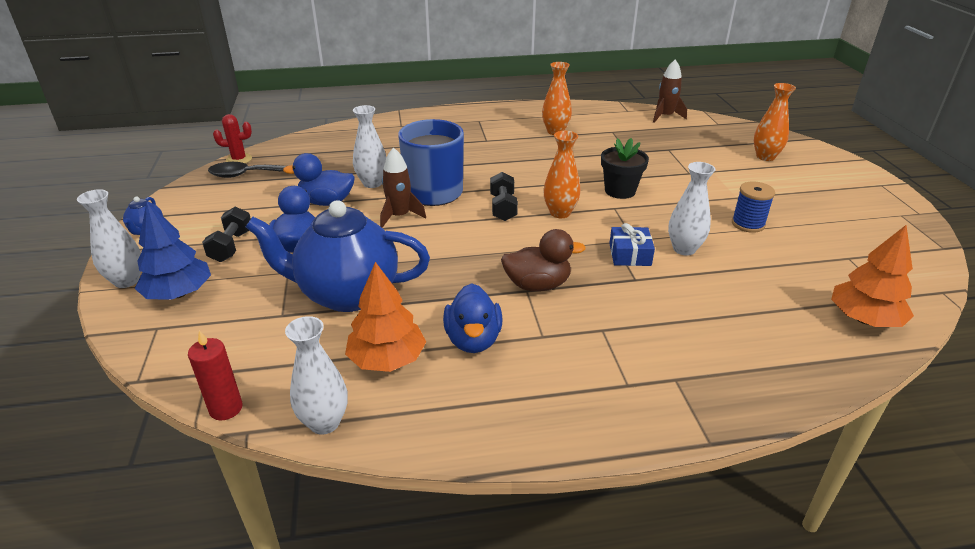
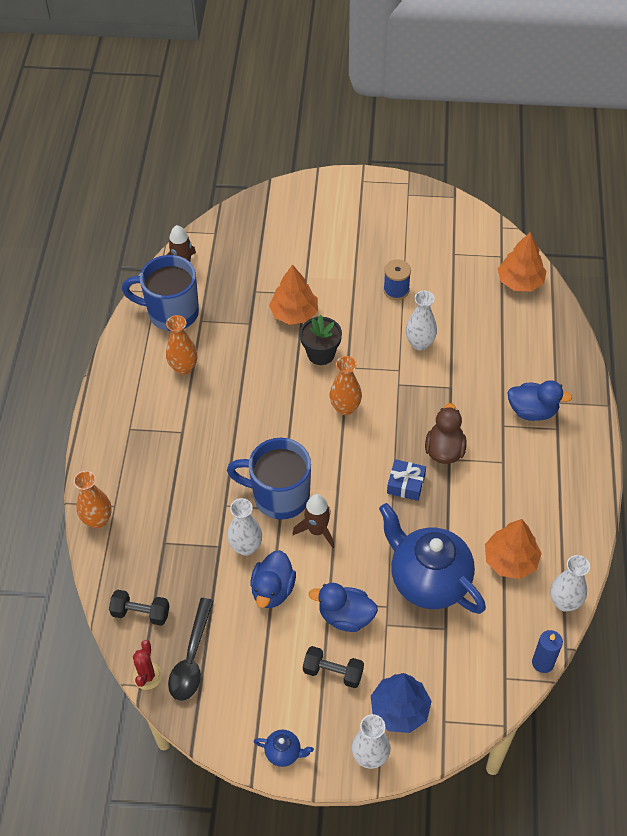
camera: 75 degrees left, 20 degrees up
(226, 408) = (543, 662): red candle -> blue candle
(347, 294) = (428, 581): blue teapot -> blue teapot turned 120 degrees clockwise
(473, 340) = (499, 504): blue duck -> blue duck (532, 411)
(503, 208) = (325, 447): black dumbbell -> black dumbbell (141, 613)
(610, 119) = (171, 312): none -> blue mug
(630, 254) = (419, 380): blue gift -> blue gift (406, 484)
(659, 171) = (294, 313): none -> orange tree
(765, 157) = (293, 229): orange vase -> orange vase (97, 520)

